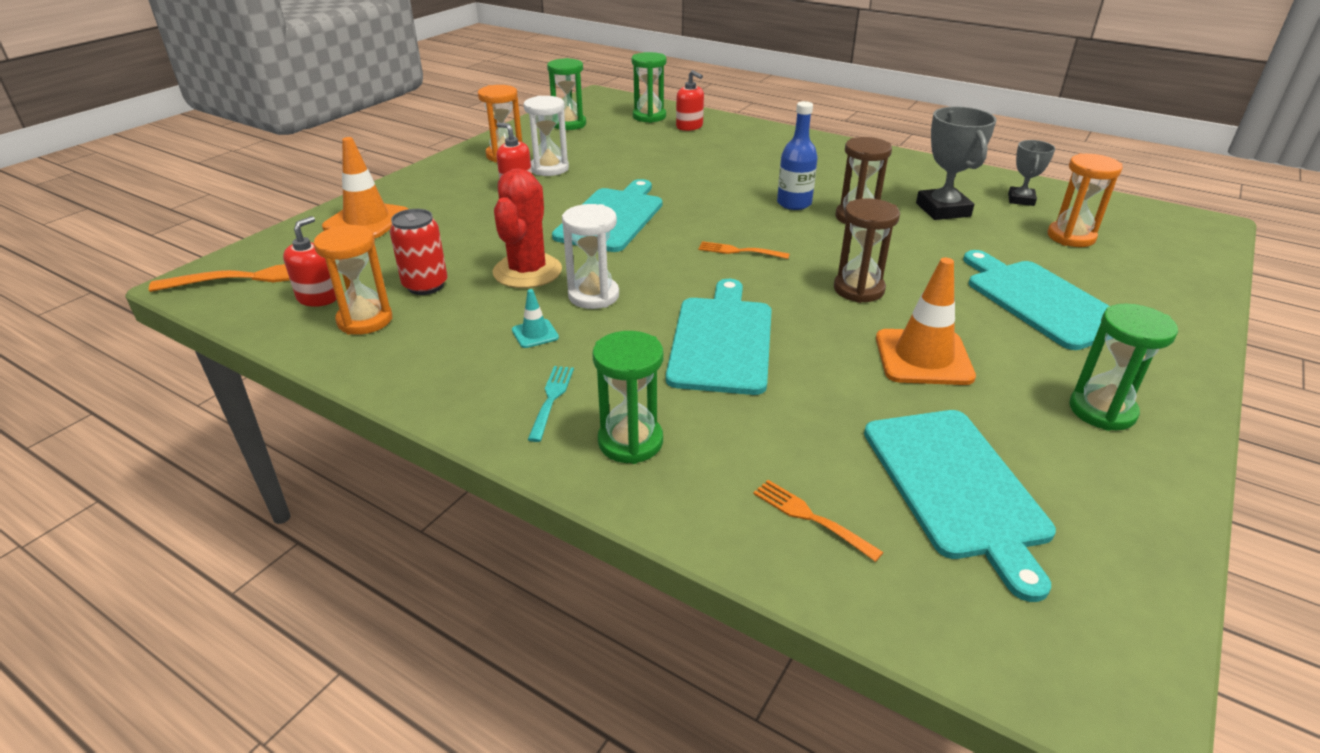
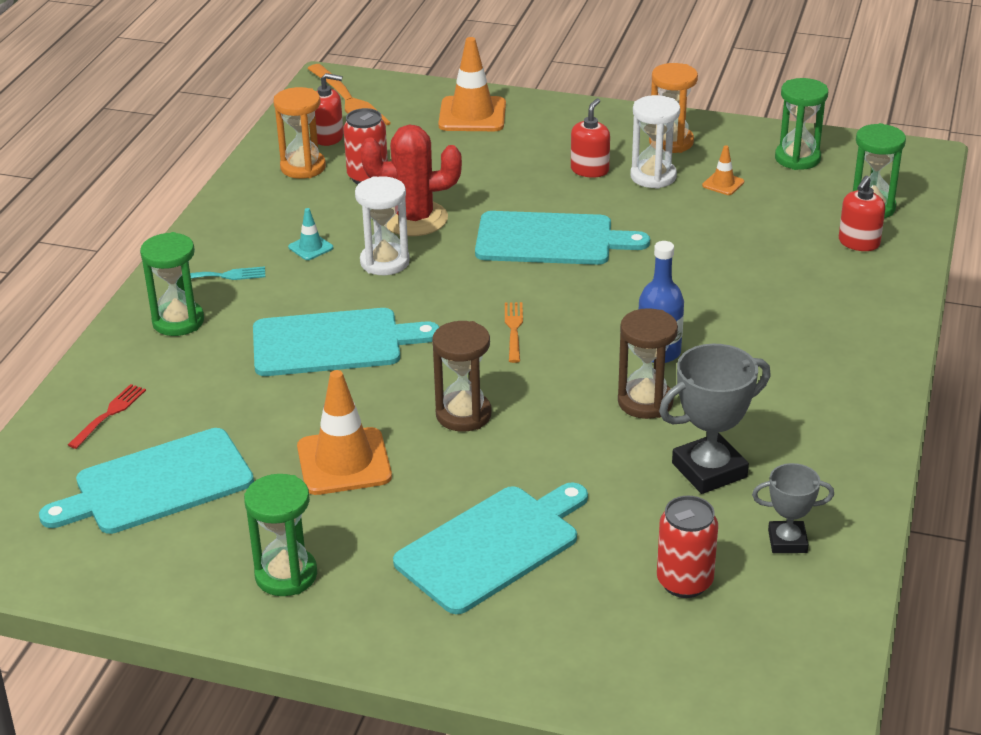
camera: 75 degrees right, 0 degrees up
(581, 149) = (723, 184): none -> orange traffic cone
(812, 518) = (109, 415): orange fork -> red fork
(1071, 237) = (684, 582): orange hourglass -> red can

